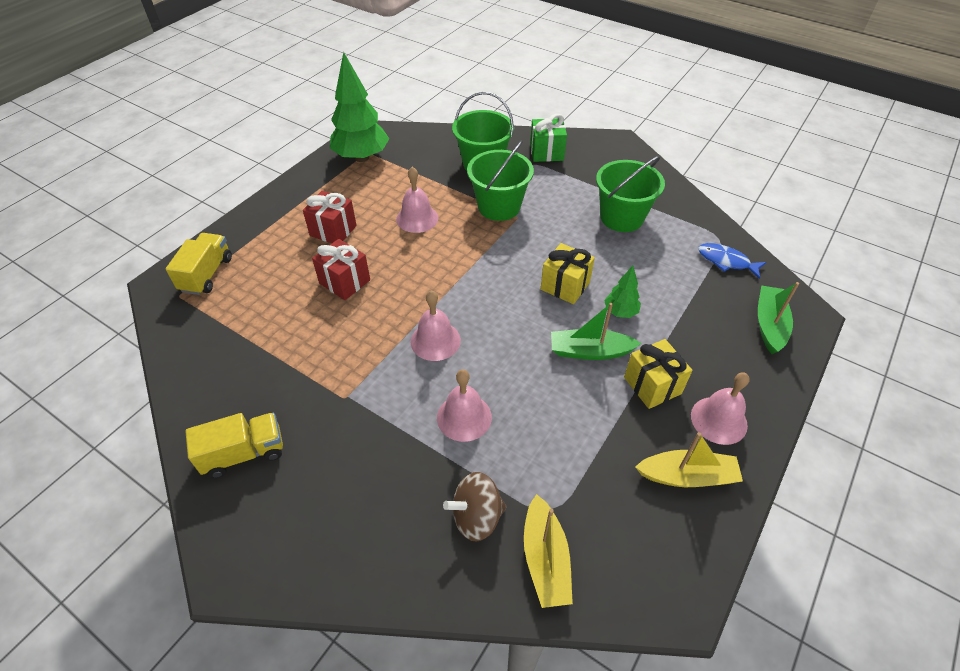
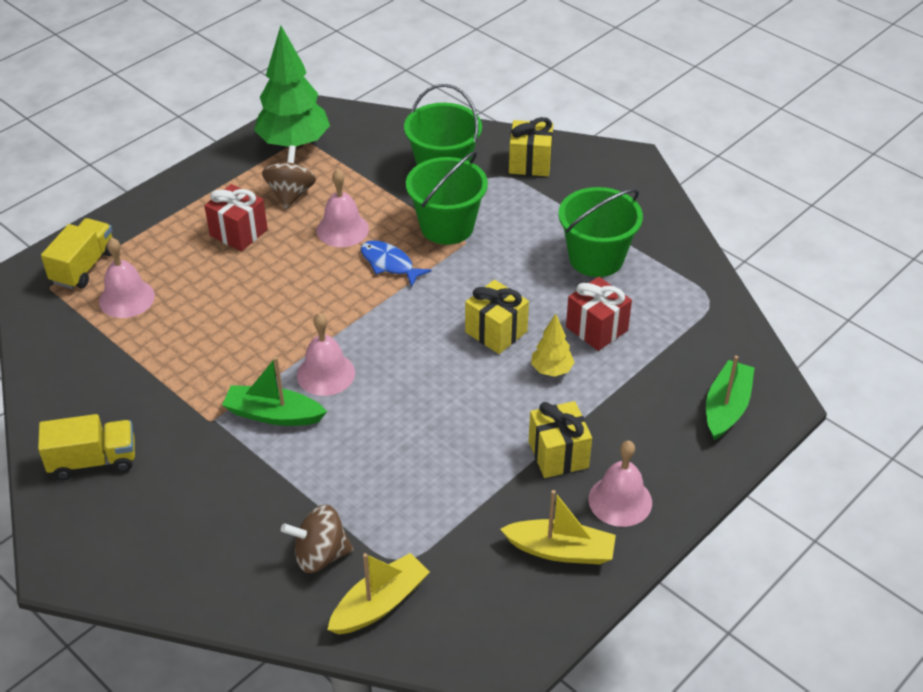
camera: 10 degrees right, 5 degrees down
(344, 282) = (238, 295): red gift -> red gift (596, 329)
(368, 195) = (290, 194): none -> brown spinning top
(464, 417) = (335, 458): pink bell -> pink bell (126, 298)
(545, 559) = (380, 604): yellow boat -> yellow boat turned 135 degrees counterclockwise
(546, 152) = (530, 163): green gift -> yellow gift
(590, 351) = (499, 409): green boat -> green boat (273, 414)
(620, 312) = (551, 370): green tree -> yellow tree
(726, 261) = (706, 327): blue fish -> blue fish (389, 264)

